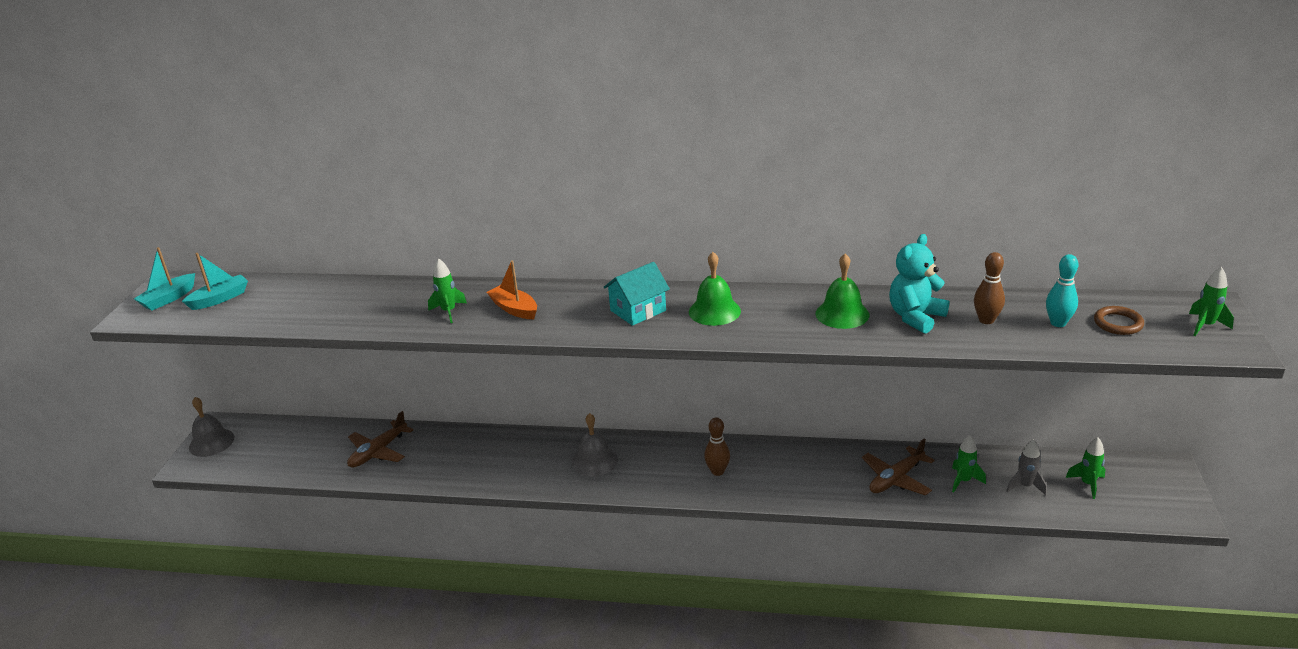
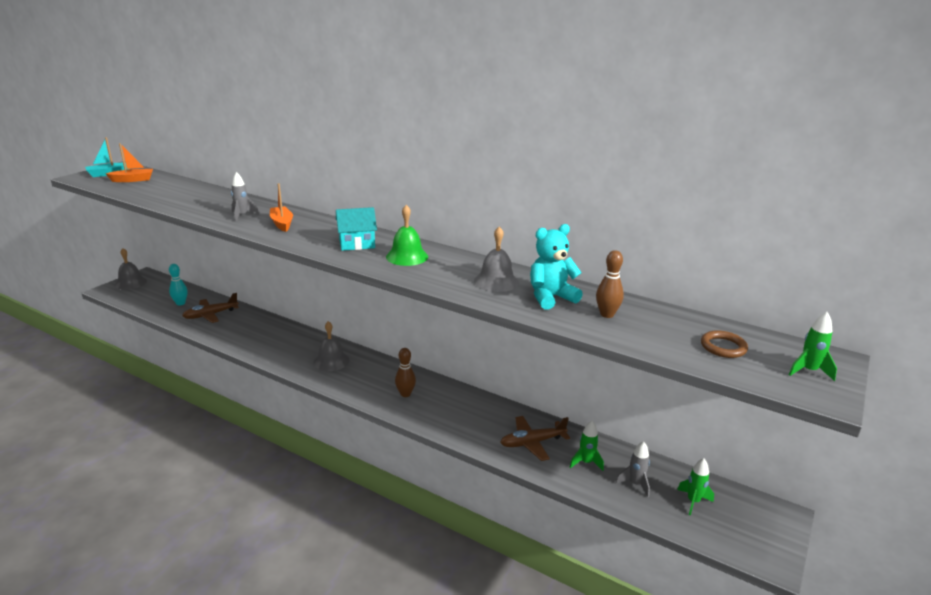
camera: 20 degrees right, 5 degrees down
(220, 299) = (133, 180): turquoise boat -> orange boat
(449, 312) = (242, 215): green rocket -> grey rocket
(842, 314) = (496, 281): green bell -> grey bell
(1058, 323) = (667, 332): turquoise bowling pin -> turquoise bowling pin (180, 303)

